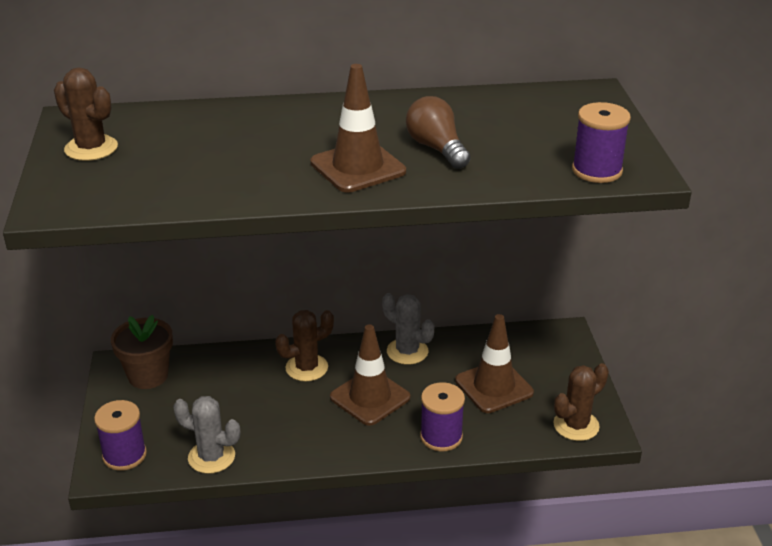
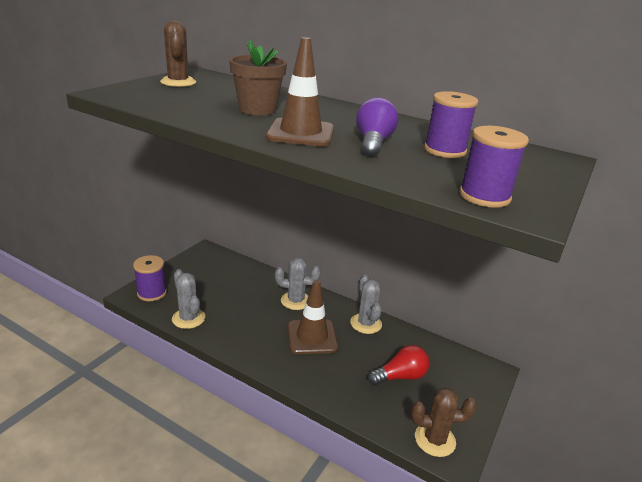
camera: 35 degrees right, 5 degrees down
(148, 376) = (212, 262): brown flower pot -> brown flower pot (257, 109)
(306, 368) = (295, 301): brown cactus -> grey cactus
(436, 148) = (373, 143): brown light bulb -> purple light bulb
(441, 437) = (328, 387): purple spool -> purple spool (444, 150)
(494, 387) = (400, 376): brown traffic cone -> red light bulb

